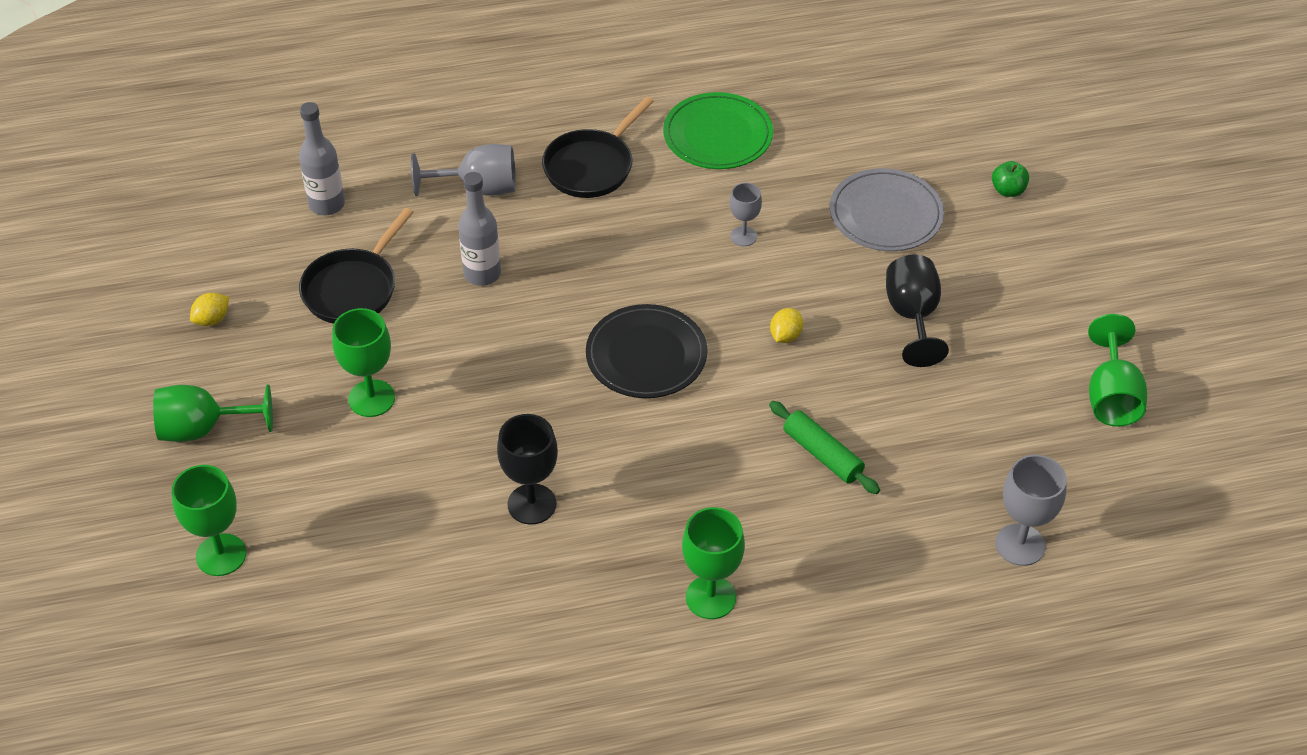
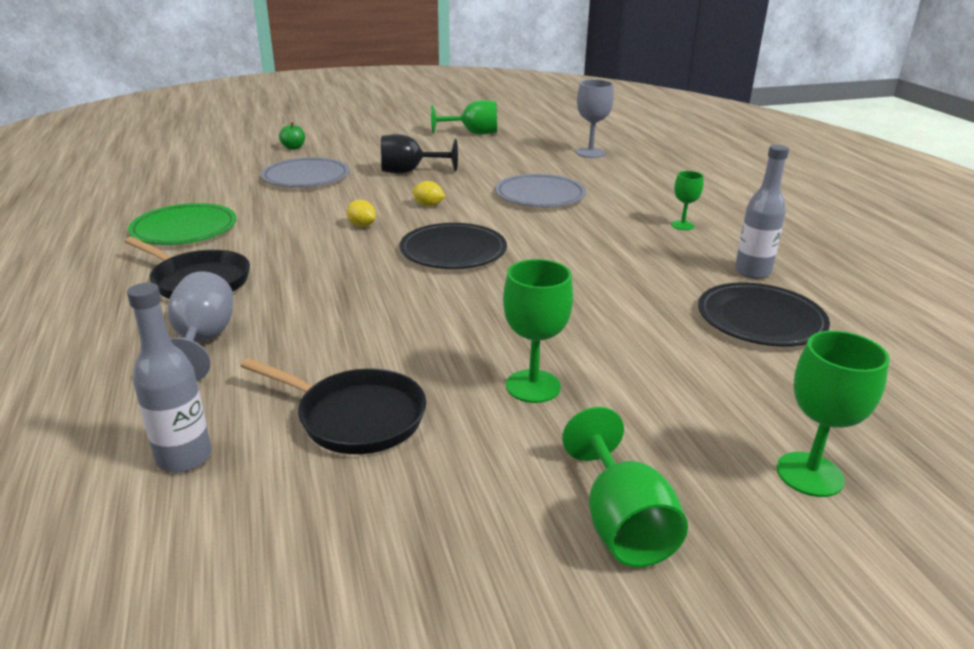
camera: 95 degrees left, 20 degrees down
(212, 319) = (408, 549): yellow lemon -> yellow lemon (362, 225)
(455, 603) = (760, 319): none -> black plate
(482, 274) = (343, 331): grey bottle -> grey bottle (752, 272)
(531, 504) = (633, 291): black goblet -> none
(710, 597) = (682, 225): green goblet -> green goblet, size x0.61
(743, 236) = (317, 219): grey goblet -> none
(822, 454) = (540, 195): green rolling pin -> grey plate

